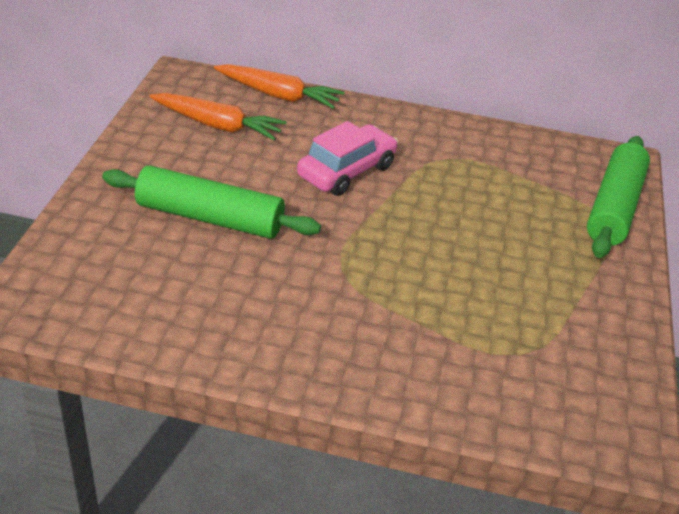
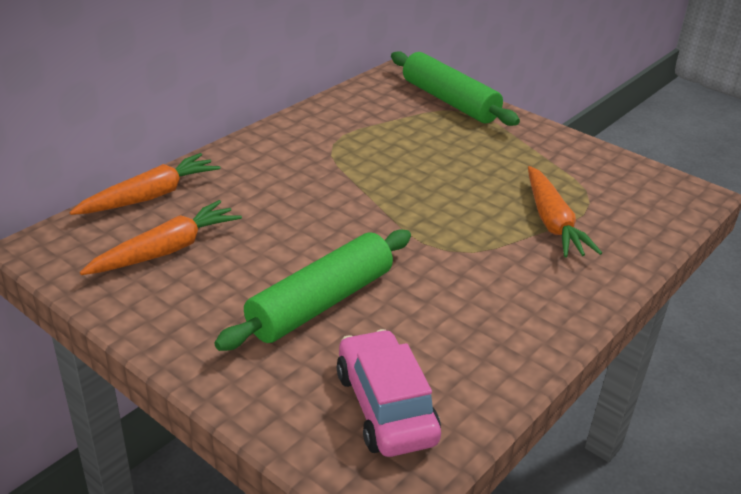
camera: 60 degrees left, 5 degrees down
(346, 171) = (310, 200): pink car -> pink car (385, 407)
(452, 332) = (552, 222): none -> orange carrot

